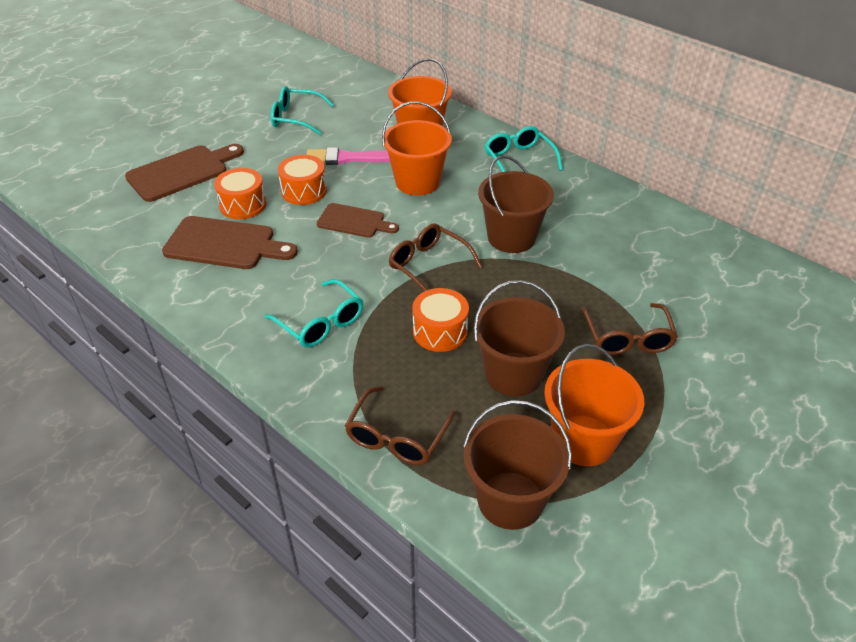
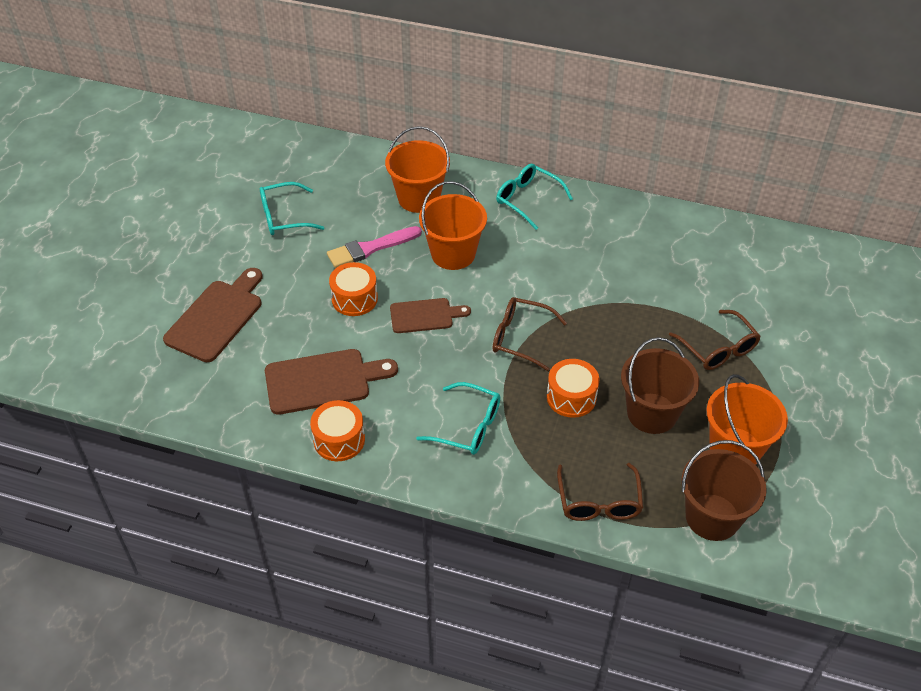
camera: 25 degrees left, 5 degrees up
(243, 205) = (307, 333): orange drum -> orange drum (339, 440)
(511, 237) = (572, 285): brown bucket -> none

